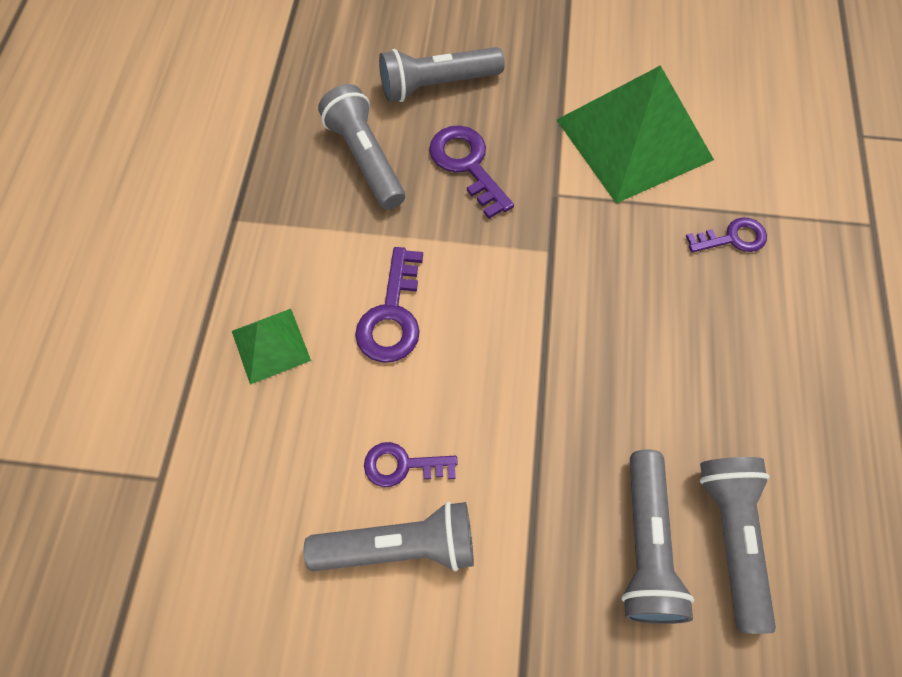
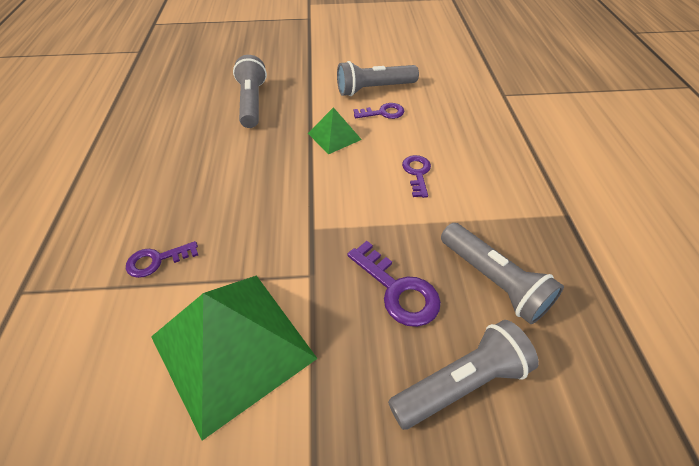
camera: 170 degrees right, 15 degrees down
(271, 345) = (485, 149): green pyramid -> green pyramid (334, 136)
(392, 315) = (417, 173): purple key -> purple key, size x0.66
(731, 538) = (206, 110): grey flashlight -> none

